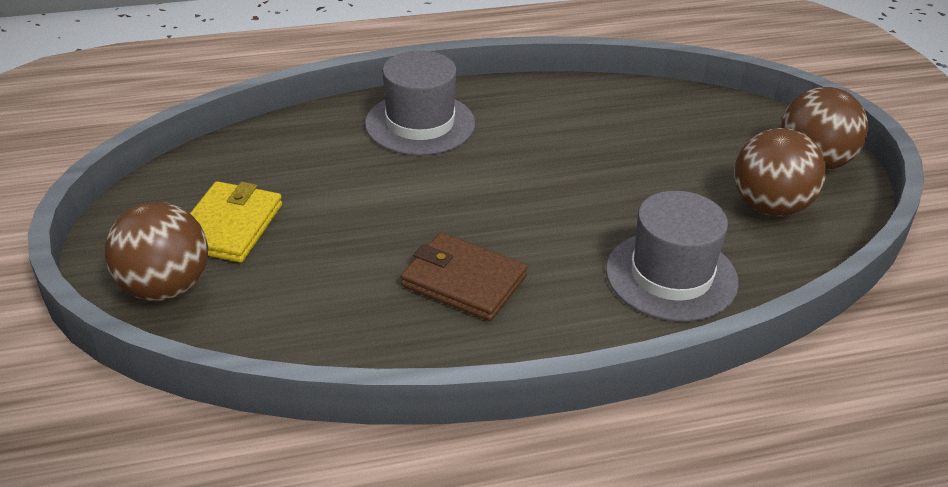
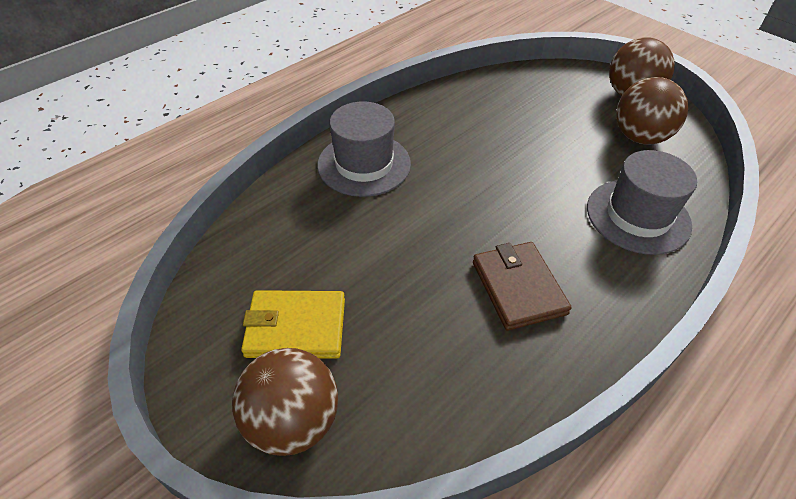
camera: 30 degrees left, 10 degrees up
(229, 226) = (296, 327): yellow wallet -> yellow wallet turned 75 degrees counterclockwise
(463, 281) = (518, 287): brown wallet -> brown wallet turned 75 degrees clockwise

